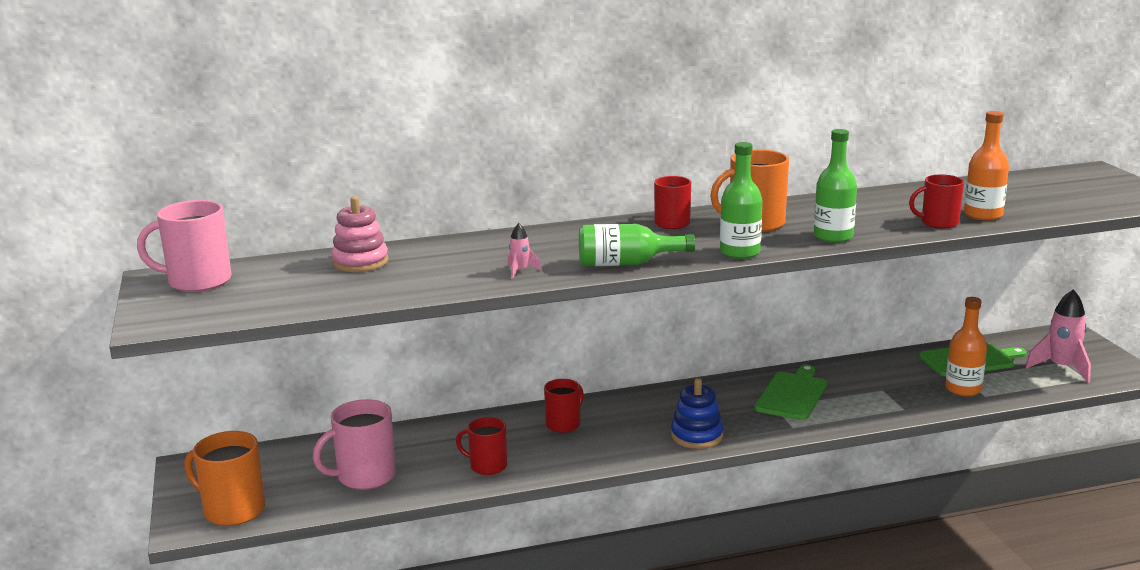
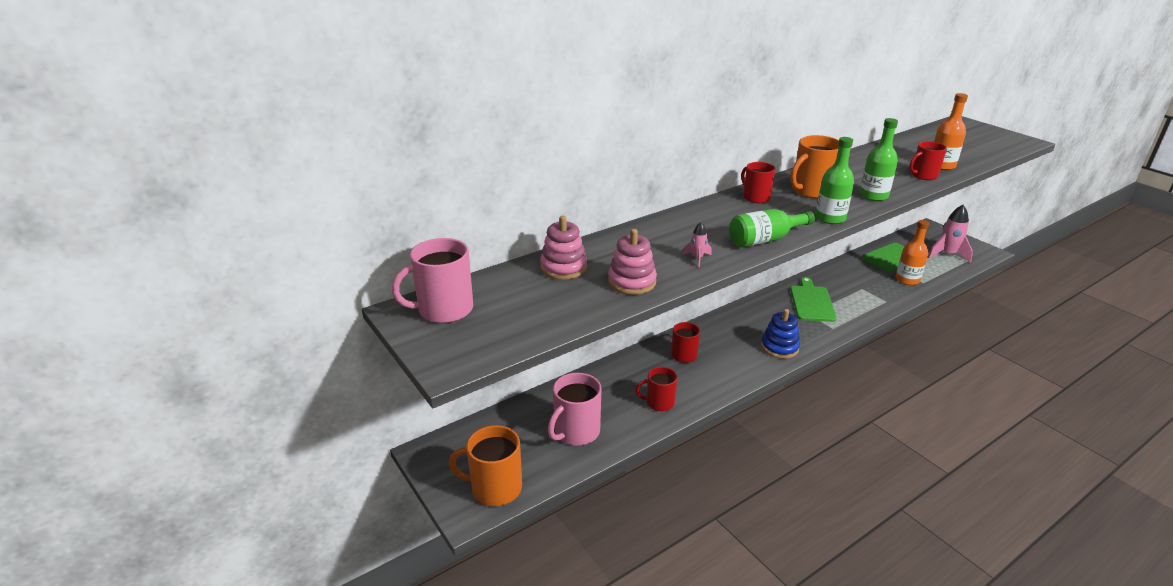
camera: 20 degrees left, 10 degrees up
(418, 283) = (632, 282): none -> pink stacking toy

